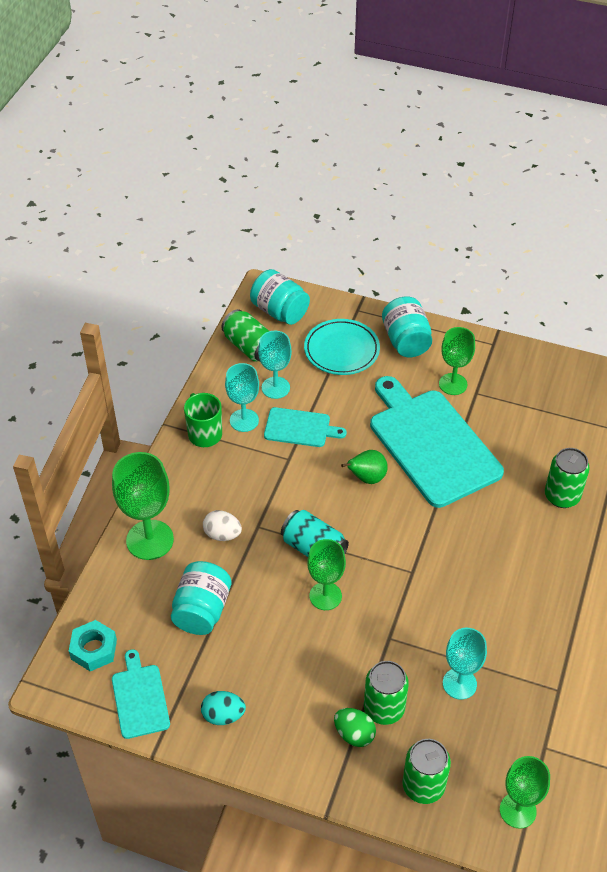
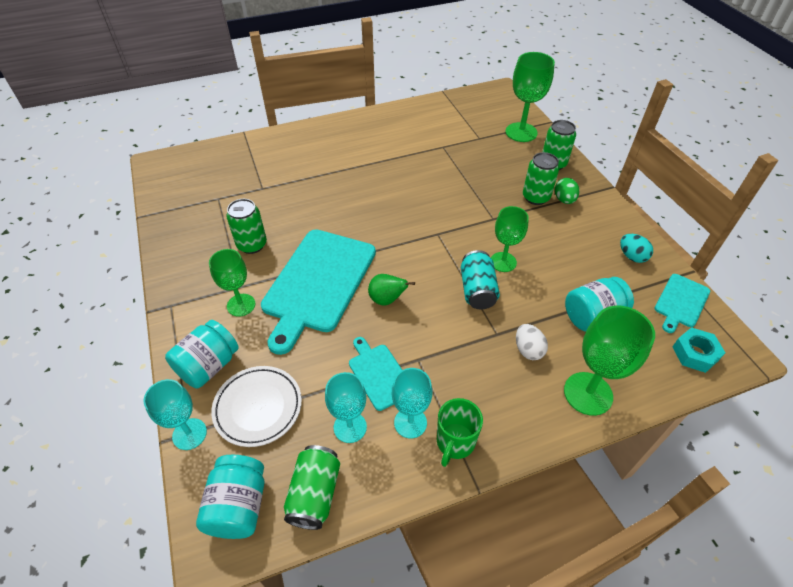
camera: 130 degrees left, 0 degrees up
(341, 350) = (258, 407): turquoise plate -> white plate
(459, 683) = (484, 179): turquoise goblet -> turquoise goblet (189, 434)
(517, 810) = (521, 132): green goblet -> green goblet, size x1.50
(562, 496) = (305, 200): green can -> green can (252, 245)

